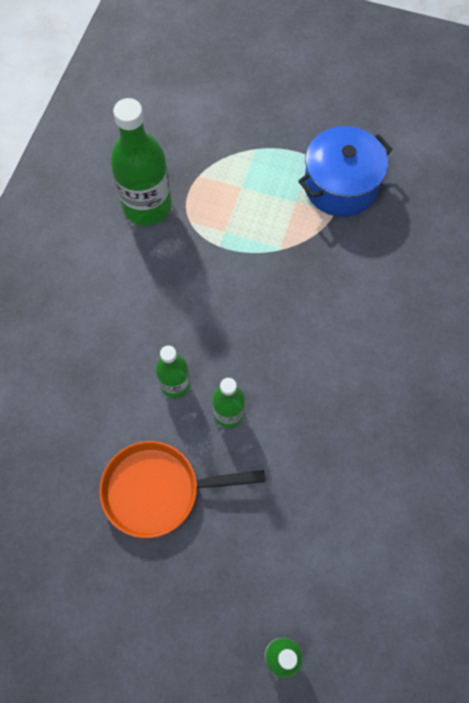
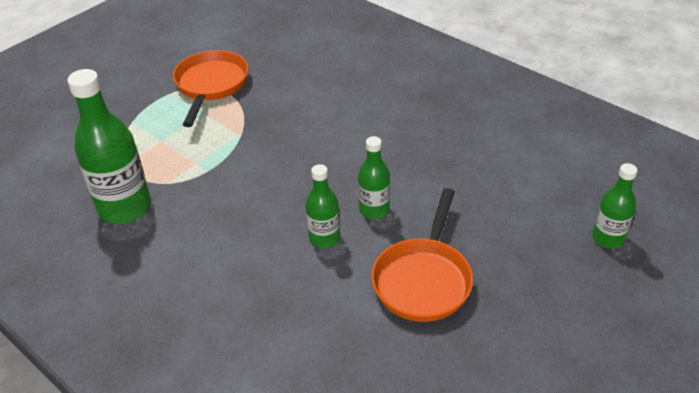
camera: 65 degrees left, 25 degrees down
(340, 186) = (211, 85): blue pot -> orange pan

